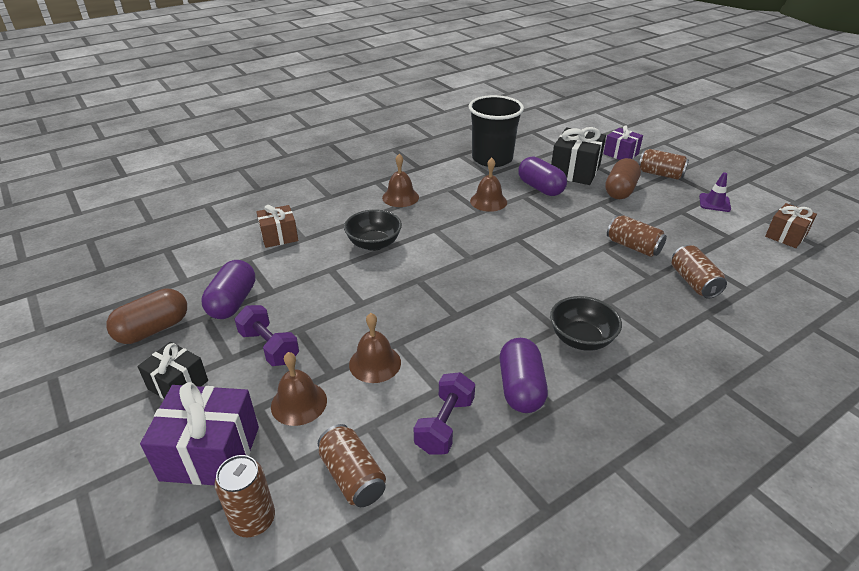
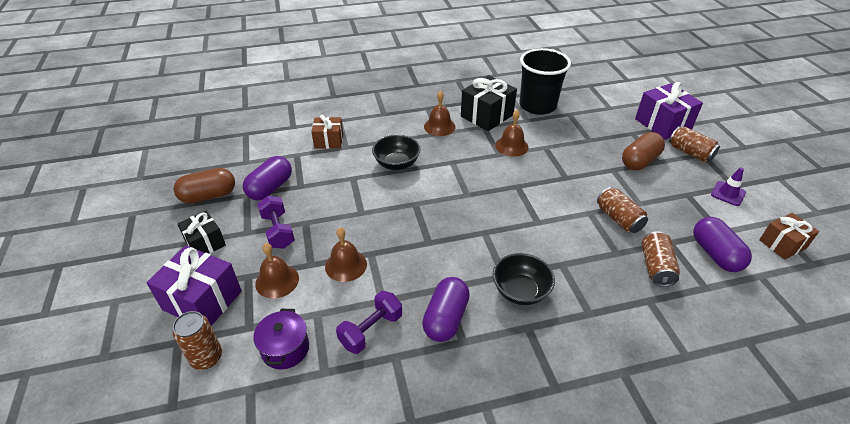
camera: 20 degrees right, 5 degrees up
(352, 476) = (285, 348): brown can -> purple pot
(540, 188) = (565, 143): purple capsule -> purple capsule (715, 254)
(575, 171) = (607, 133): black gift -> black gift (487, 116)
(621, 154) = (663, 124): purple gift -> purple gift, size x1.59

